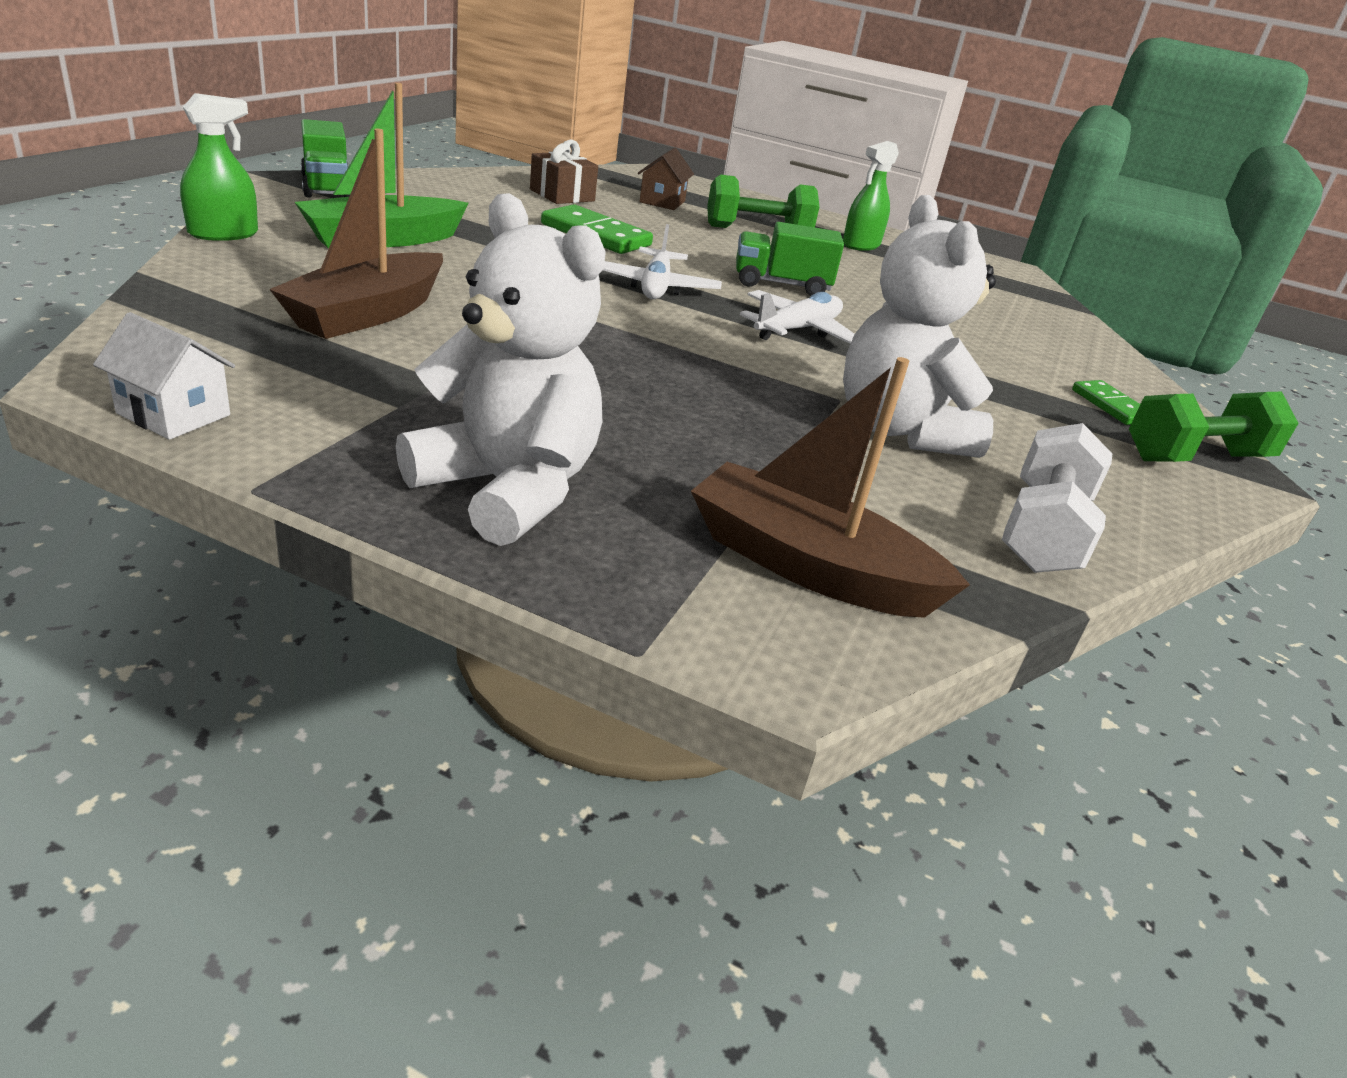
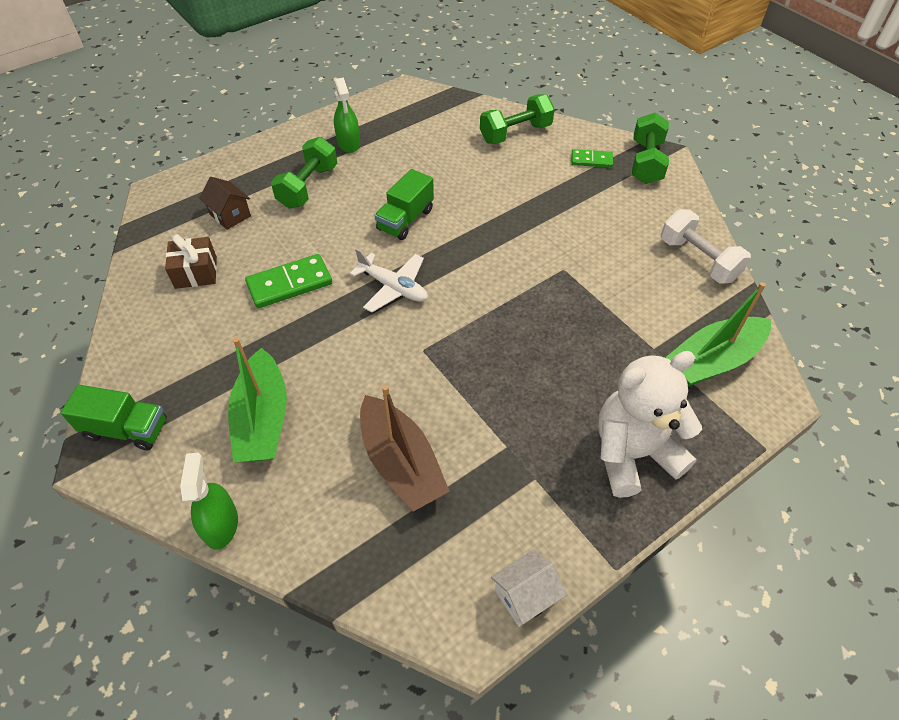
camera: 55 degrees left, 20 degrees up
(797, 330) = (474, 245): white plane -> none
(808, 566) = (713, 360): brown boat -> green boat
(899, 430) = (601, 262): white teddy bear -> none
(1060, 342) = (515, 133): none -> green dumbbell

